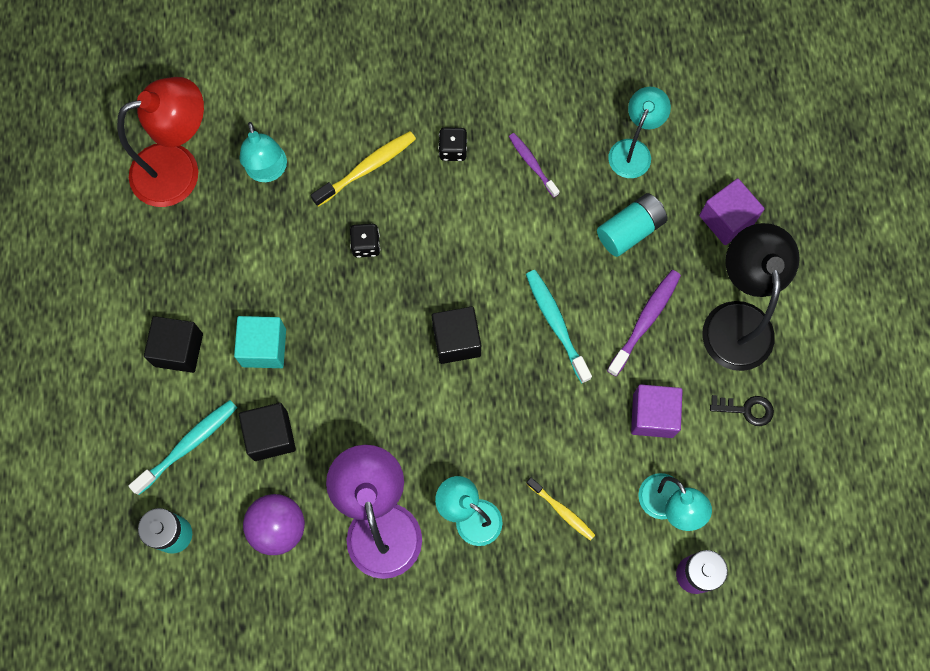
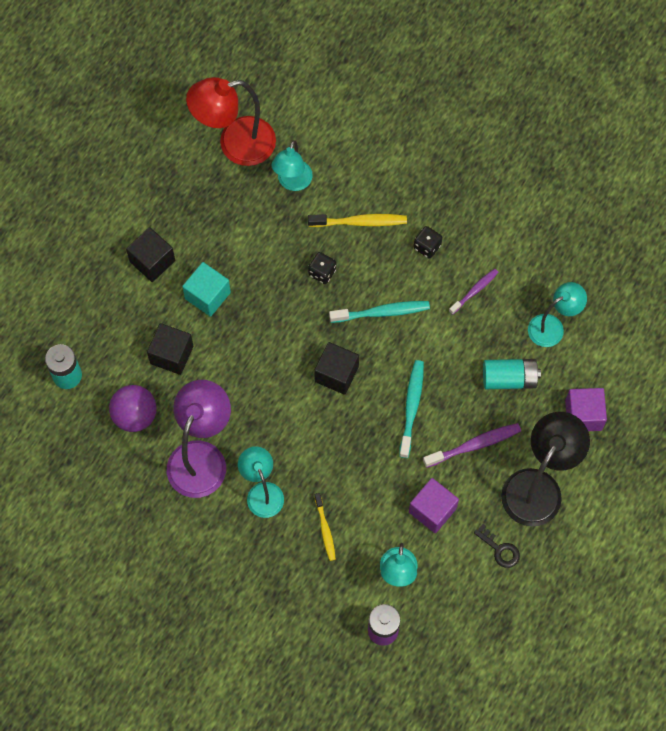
camera: 35 degrees right, 5 degrees down
(179, 170) = (235, 144): red lamp -> red lamp turned 150 degrees clockwise
(188, 445) = (116, 326): turquoise toothbrush -> turquoise toothbrush (382, 312)
(532, 164) = (474, 291): purple toothbrush -> purple toothbrush turned 45 degrees clockwise

